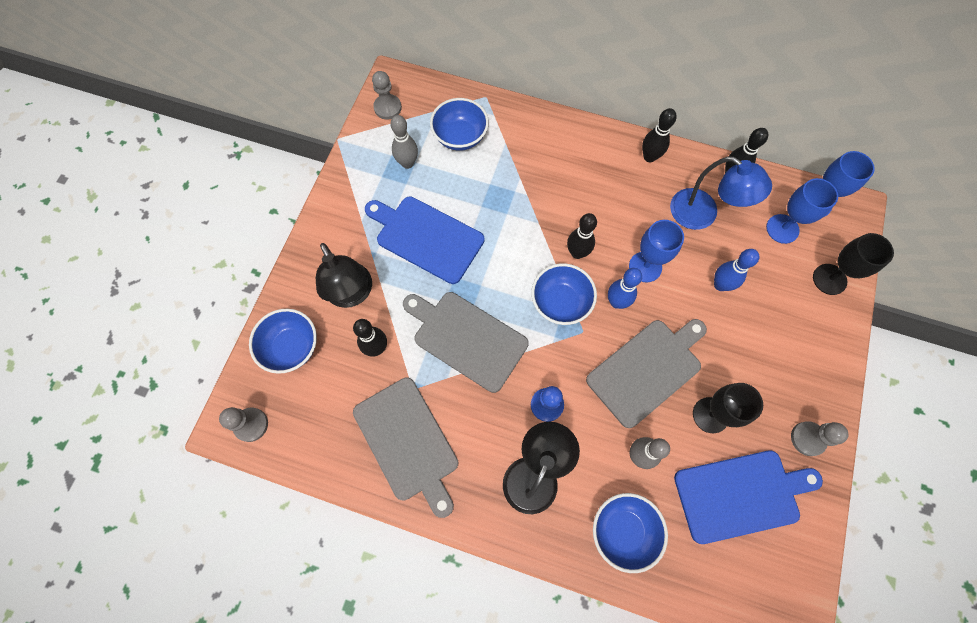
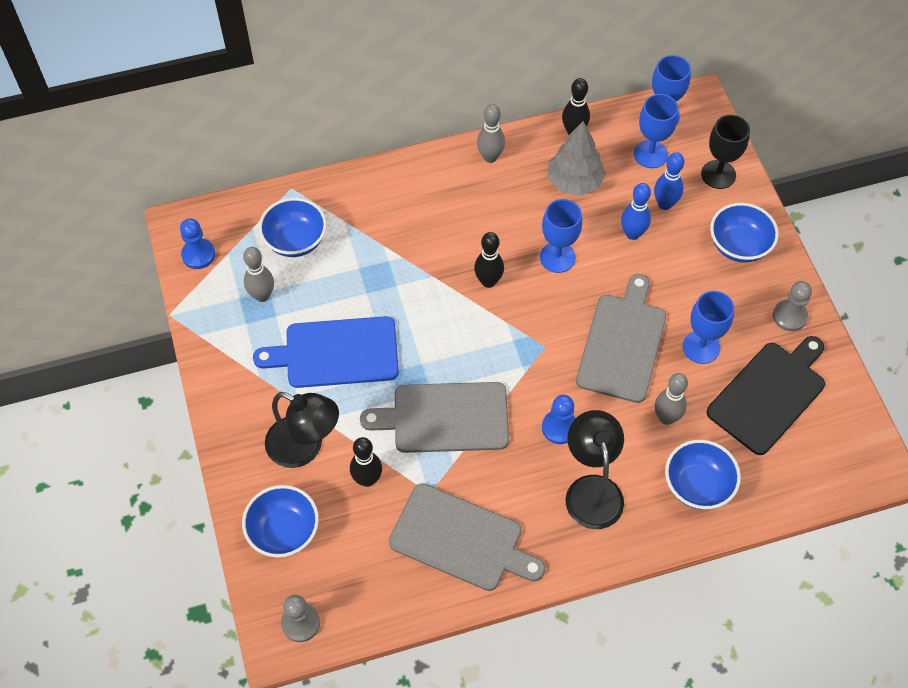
camera: 35 degrees left, 10 degrees down
(387, 108) = (198, 255): grey pawn -> blue pawn
(560, 302) = (506, 334): blue bowl -> blue bowl (739, 246)
(616, 302) = (555, 303): blue bowling pin -> blue bowling pin (665, 204)
(649, 157) = (490, 157): black bowling pin -> grey bowling pin
(702, 215) = (574, 182): blue lamp -> grey tree
(710, 415) = (701, 347): black goblet -> blue goblet
(741, 494) = (769, 394): blue cutting board -> black cutting board

